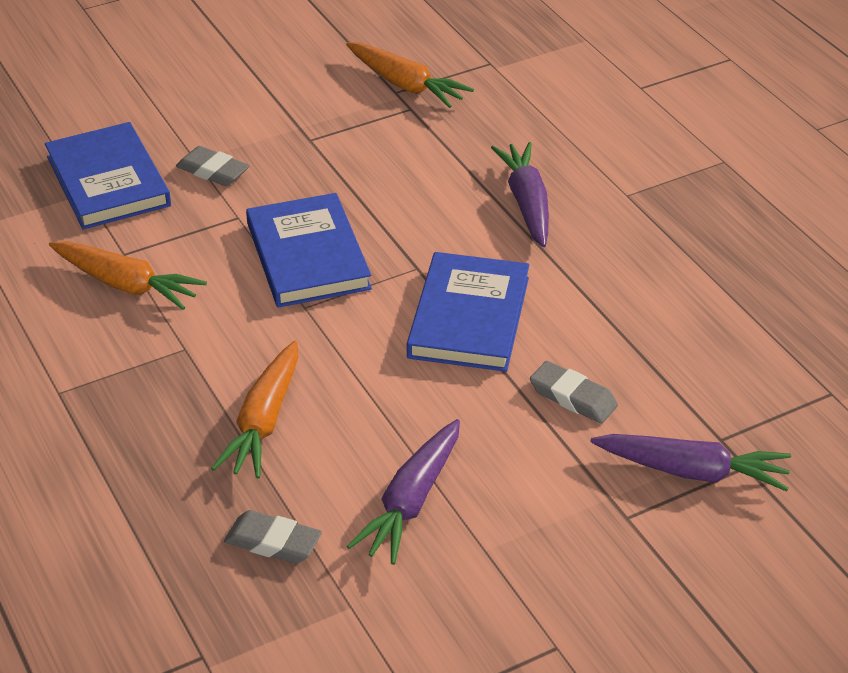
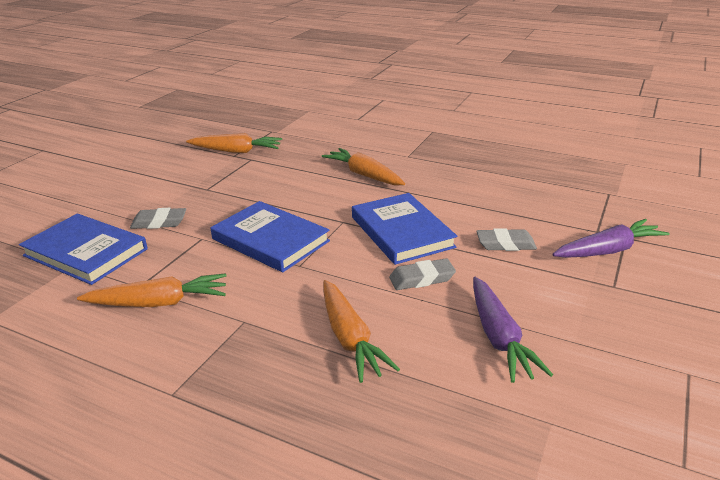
camera: 35 degrees left, 10 degrees down
(273, 542) = (449, 410): grey eraser -> grey eraser (422, 279)
(526, 203) = (364, 175): purple carrot -> orange carrot

